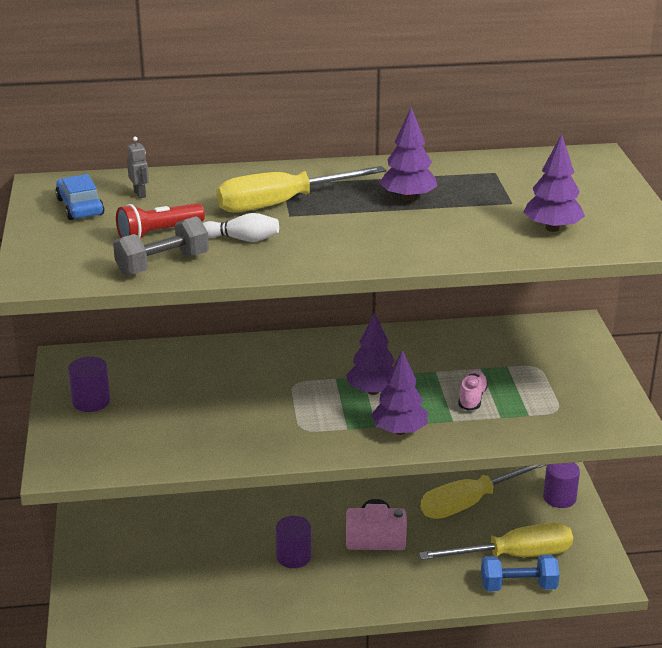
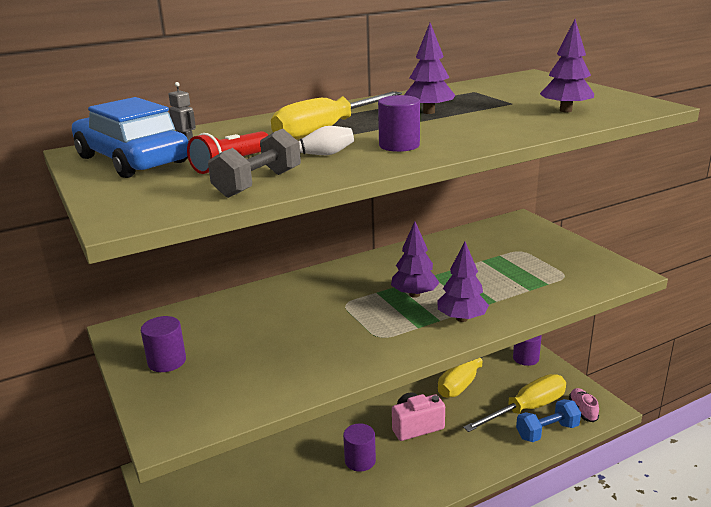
camera: 20 degrees left, 5 degrees down
(80, 207) = (132, 160): blue car -> blue car, size x1.83
(328, 243) = (399, 145): none -> purple cylinder
(472, 398) = (495, 282): pink shoe -> pink shoe (583, 410)

